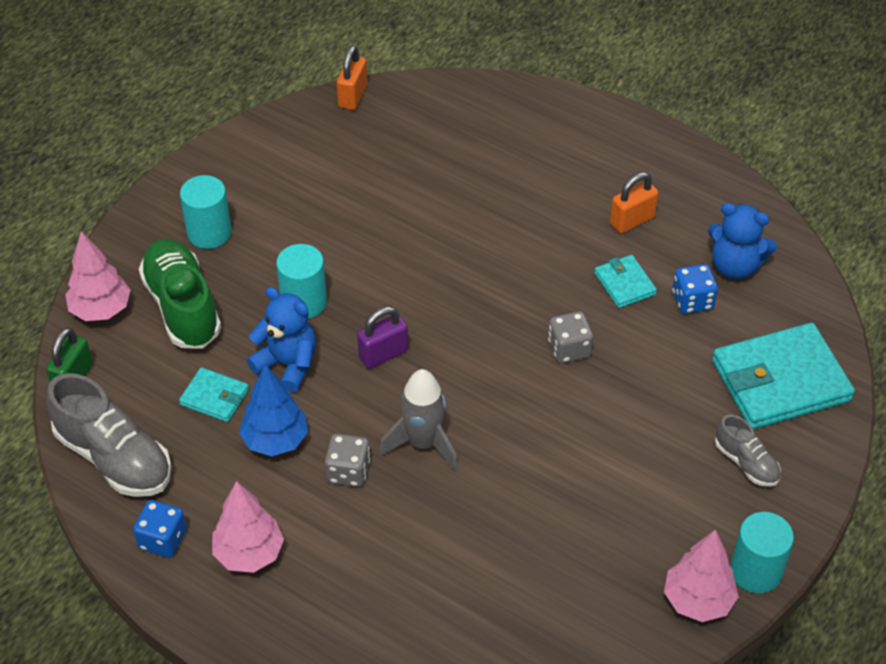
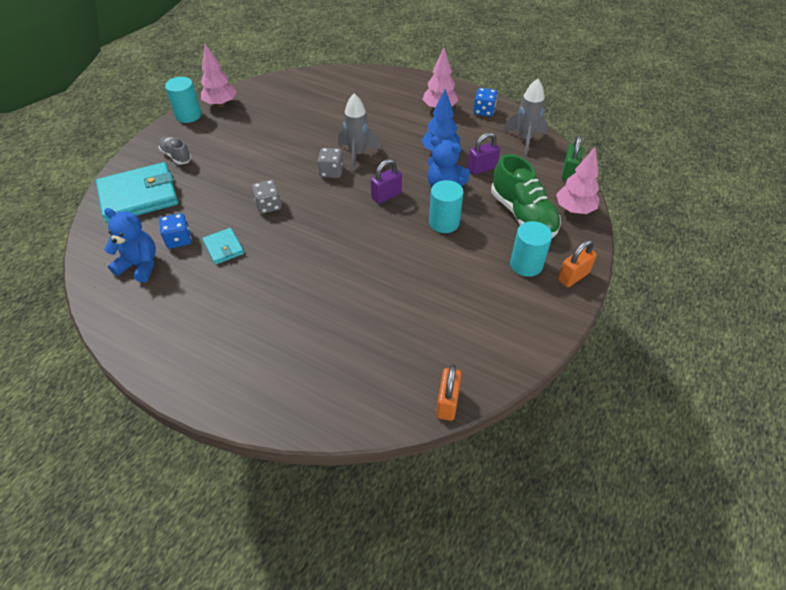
camera: 175 degrees right, 0 degrees up
(114, 457) = (525, 139): grey shoe -> grey rocket
(214, 397) = (482, 168): turquoise wallet -> purple padlock
(348, 471) = (397, 141): grey dice -> grey dice (331, 172)
(632, 220) = (207, 295): orange padlock -> orange padlock (573, 276)

